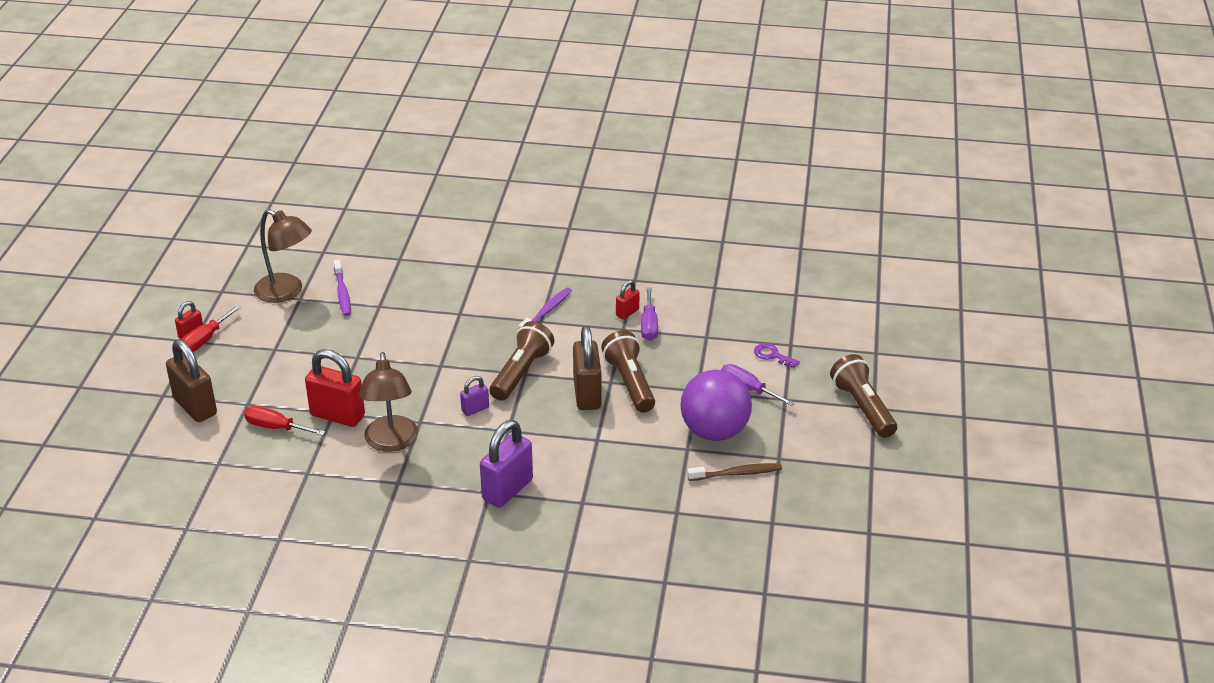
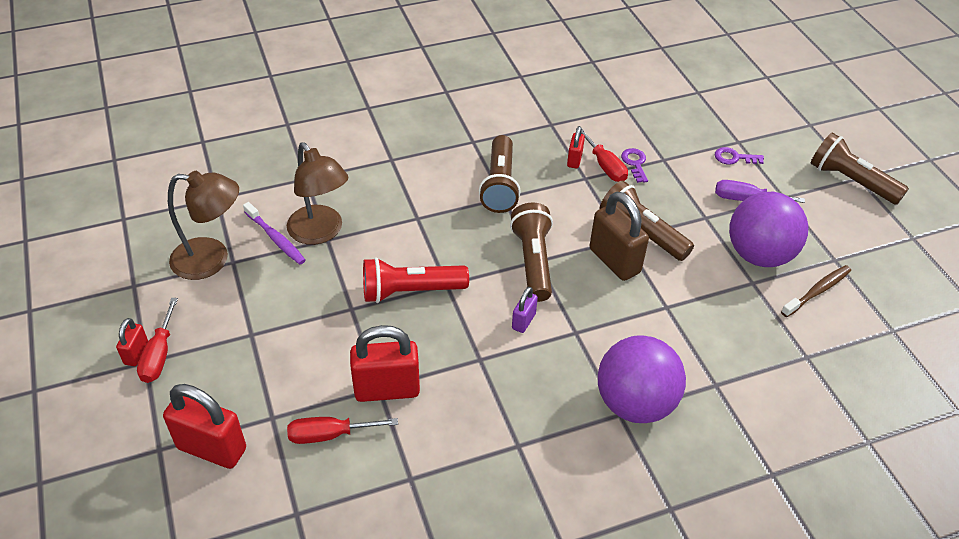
camera: 30 degrees left, 10 degrees up
(195, 407) = (212, 448): brown padlock -> red padlock
(391, 442) = (471, 398): brown lamp -> brown lamp (320, 233)
(409, 361) = (410, 291): none -> red flashlight
(507, 490) = (635, 403): purple padlock -> purple ball
(546, 311) = (500, 185): purple toothbrush -> brown flashlight
(649, 325) = (605, 166): purple screwdriver -> red screwdriver
(677, 331) = (635, 163): none -> purple key

